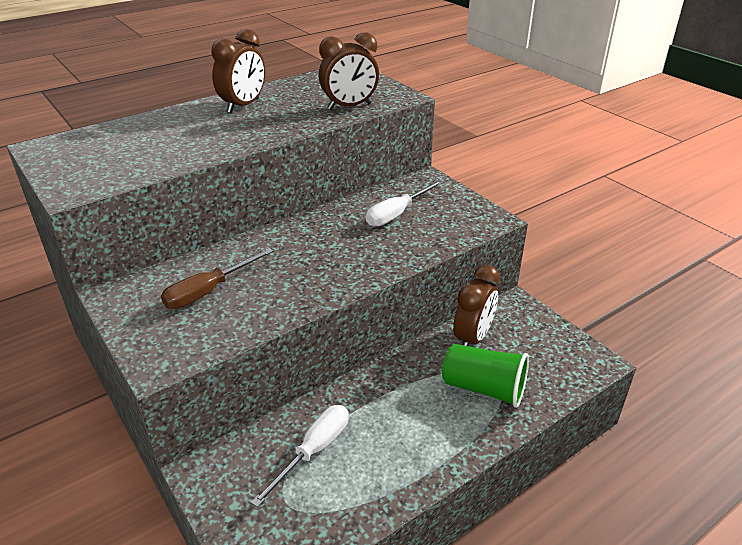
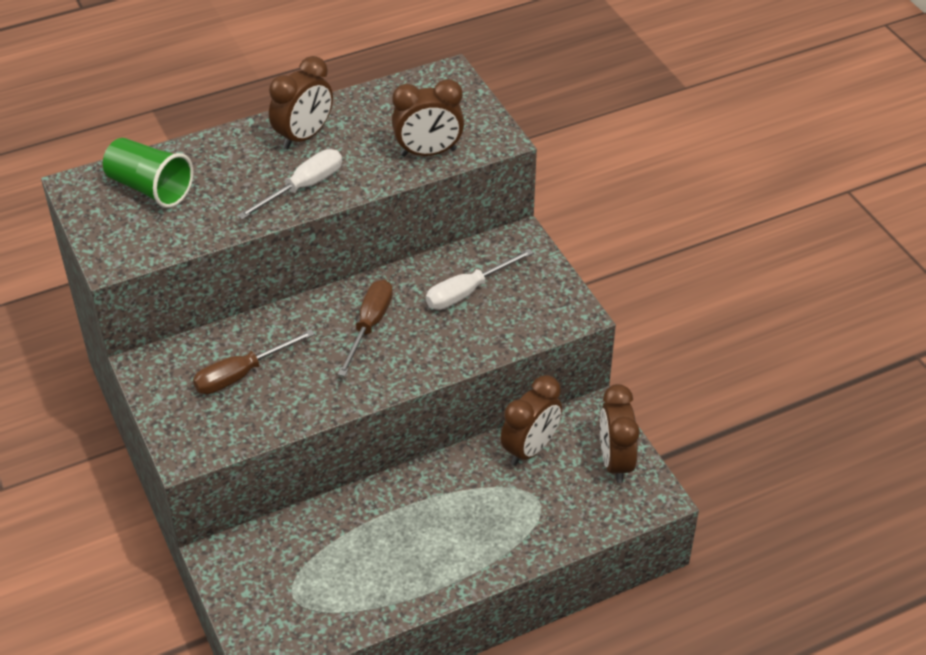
camera: 10 degrees right, 10 degrees up
(314, 451) = (329, 552): white screwdriver -> white screwdriver (303, 187)
(320, 244) = (370, 326): none -> brown screwdriver
(483, 388) = (520, 511): green cup -> green cup (150, 188)
(548, 339) = (615, 462): none -> brown clock

